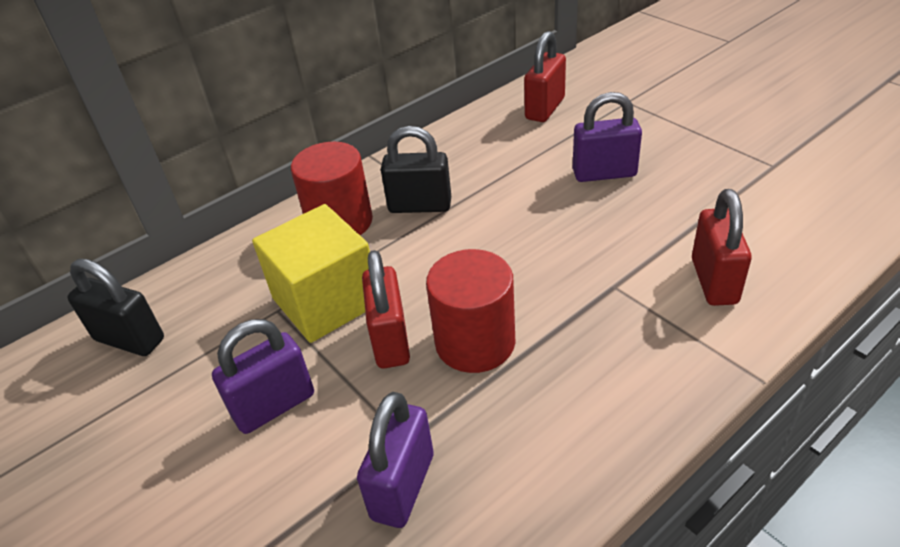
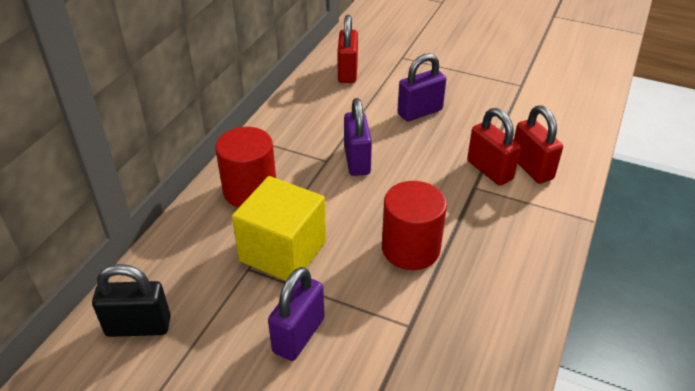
camera: 30 degrees left, 0 degrees up
(390, 340) = (351, 264): red padlock -> red padlock (489, 170)
(403, 486) = (427, 355): purple padlock -> purple padlock (357, 161)
(420, 206) = (304, 164): black padlock -> none

